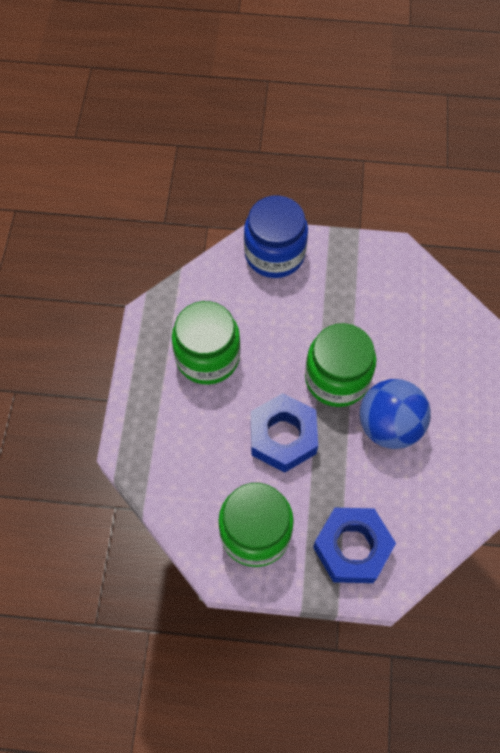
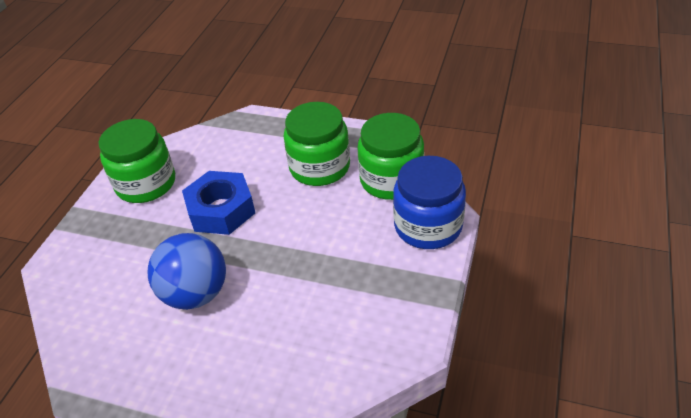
camera: 105 degrees right, 20 degrees down
(337, 378) = (264, 258): green jar -> green jar (391, 180)
(352, 548) = (96, 245): blue nut -> none

